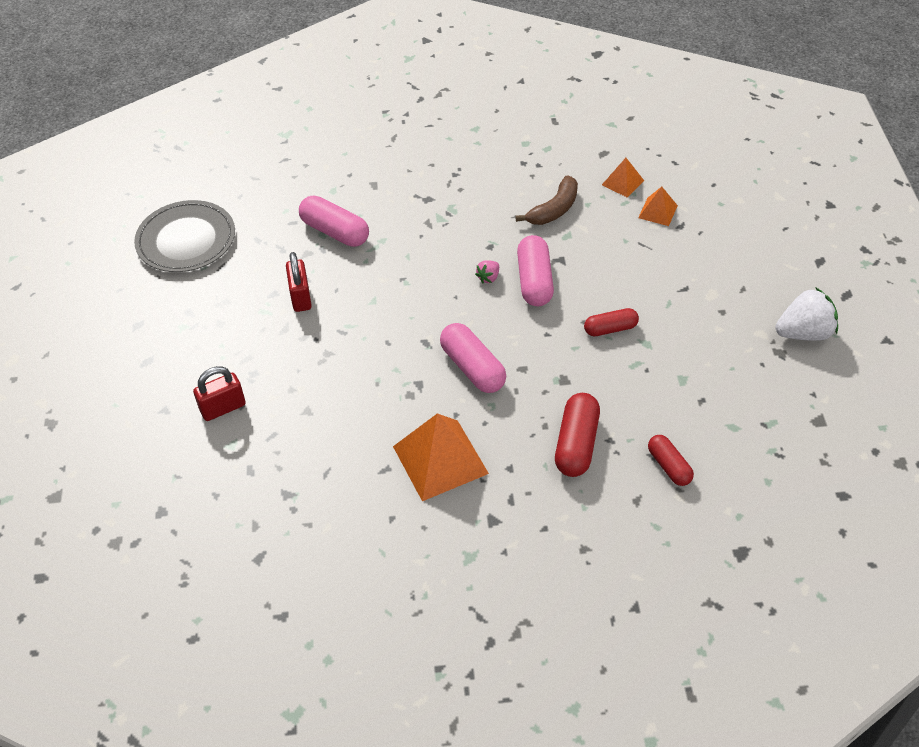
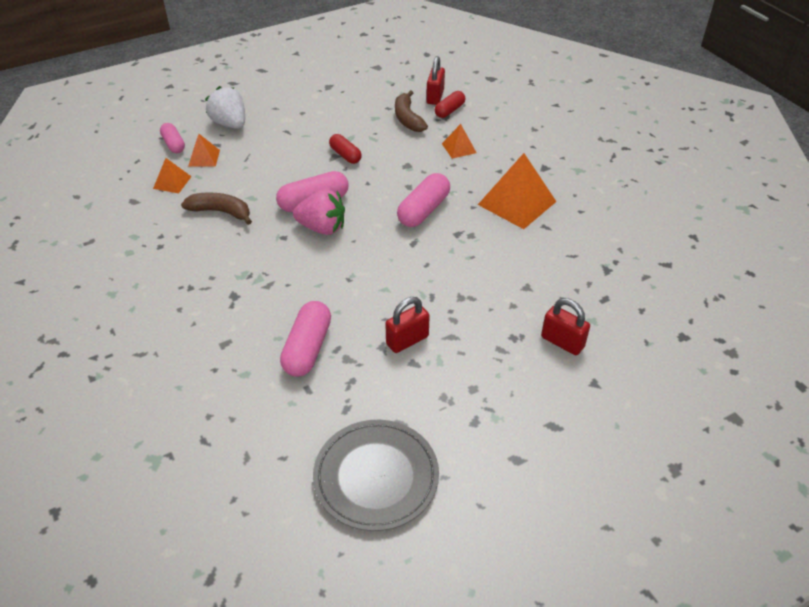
camera: 115 degrees left, 5 degrees down
(488, 278) = (322, 228): pink strawberry -> pink strawberry, size x2.11
(576, 444) = (459, 148): red capsule -> orange pyramid
(666, 413) = (407, 119): none -> brown banana
(695, 192) = (173, 144): none -> pink capsule
(711, 462) = (435, 97): none -> red padlock
(804, 333) = (305, 80): white strawberry -> white strawberry (230, 124)

